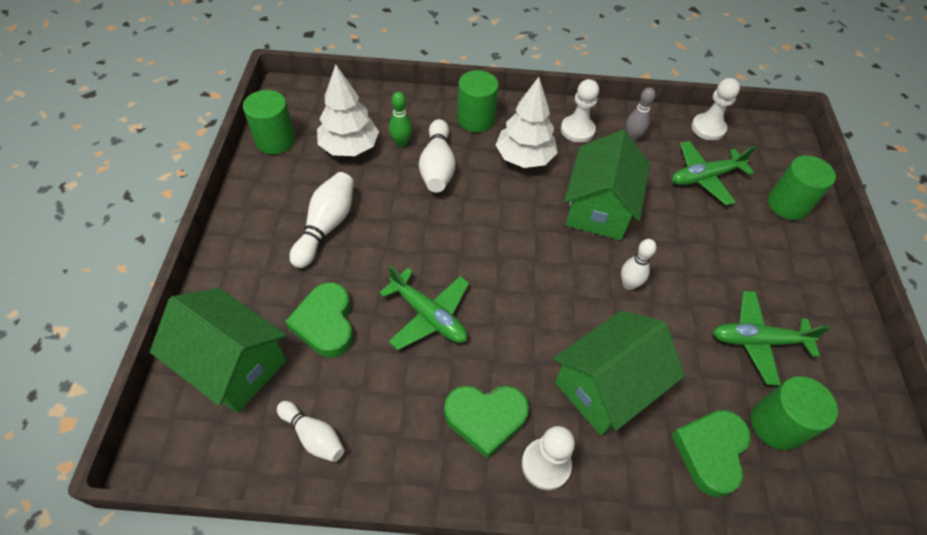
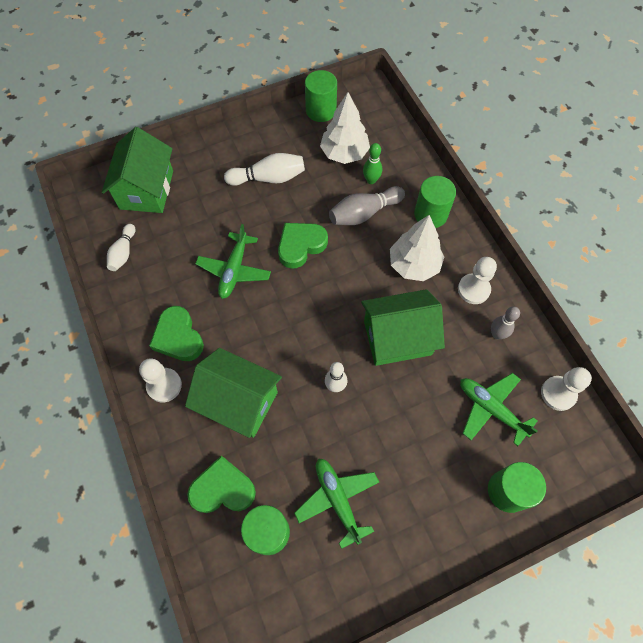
camera: 65 degrees right, 10 degrees up
(325, 323) = (197, 218): green heart -> green heart (301, 246)
(437, 167) = (364, 213): white bowling pin -> grey bowling pin

